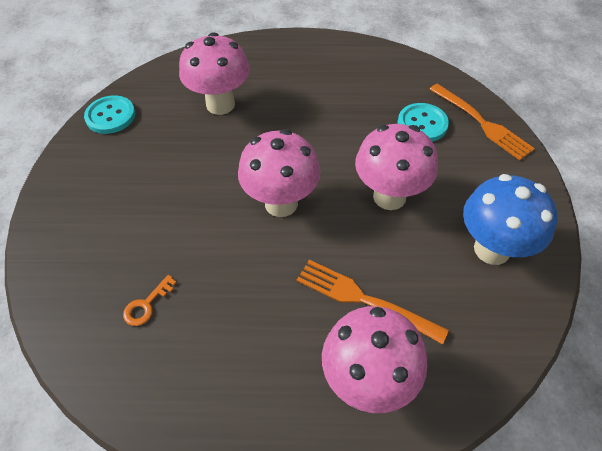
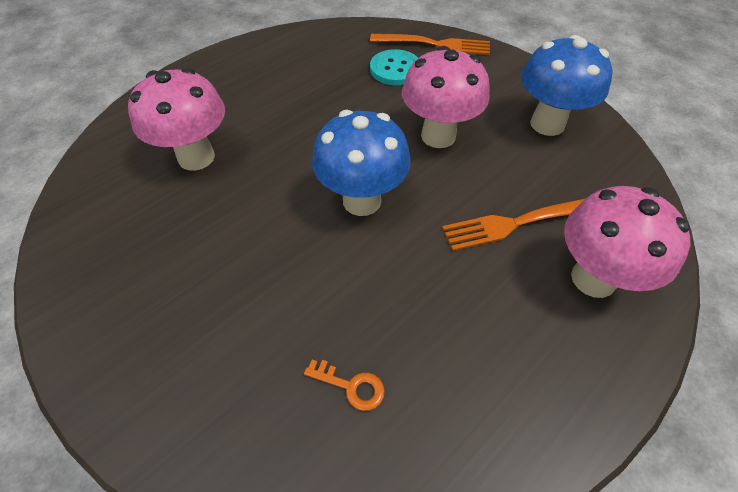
camera: 45 degrees left, 0 degrees up
(110, 116) = (74, 245): turquoise button -> none
(146, 305) = (351, 386): orange key -> orange key turned 60 degrees counterclockwise
(281, 203) = (362, 200): pink mushroom -> blue mushroom

